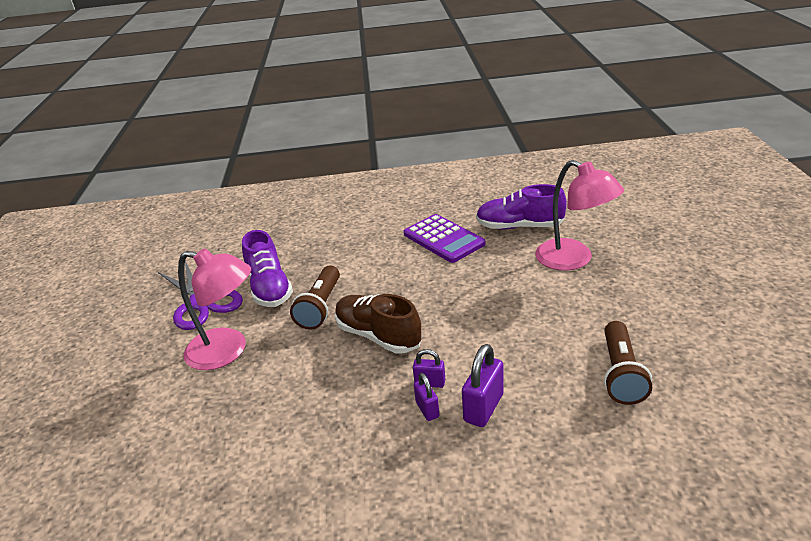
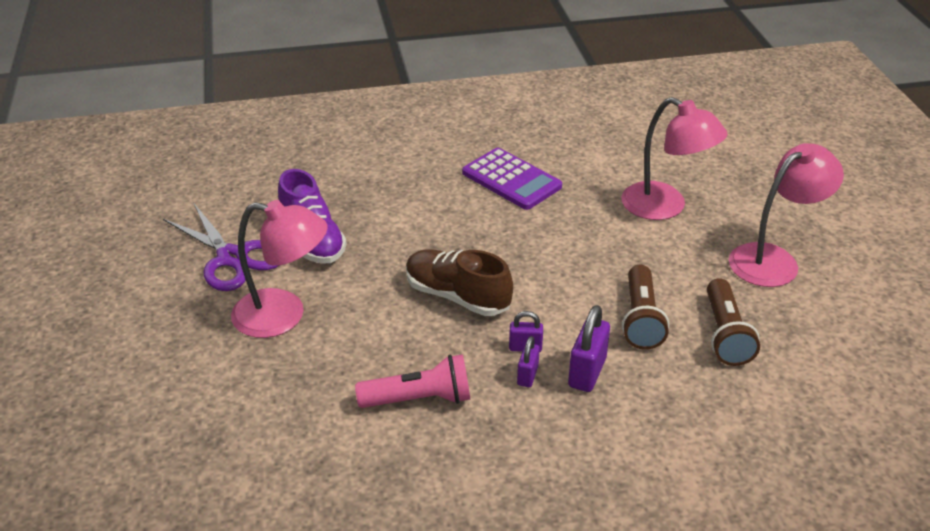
camera: 10 degrees left, 5 degrees up
(320, 307) = (381, 263): brown flashlight -> brown flashlight (641, 319)
(324, 430) = (419, 399): none -> pink flashlight
(427, 409) = (527, 375): purple padlock -> purple padlock turned 45 degrees clockwise
(519, 226) = (599, 165): purple shoe -> none
(671, 304) = (774, 260): none -> pink lamp

